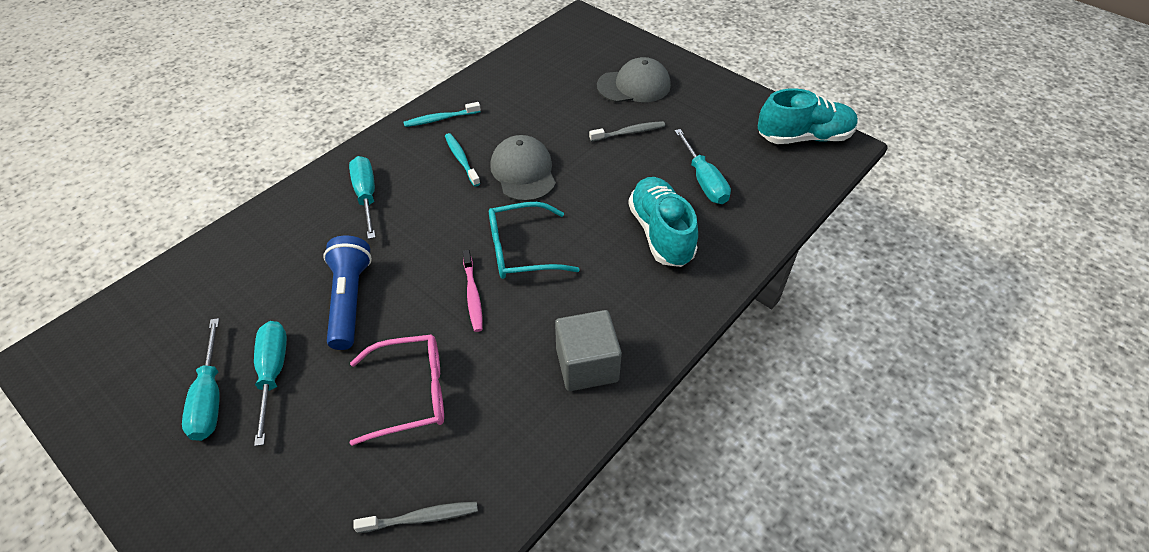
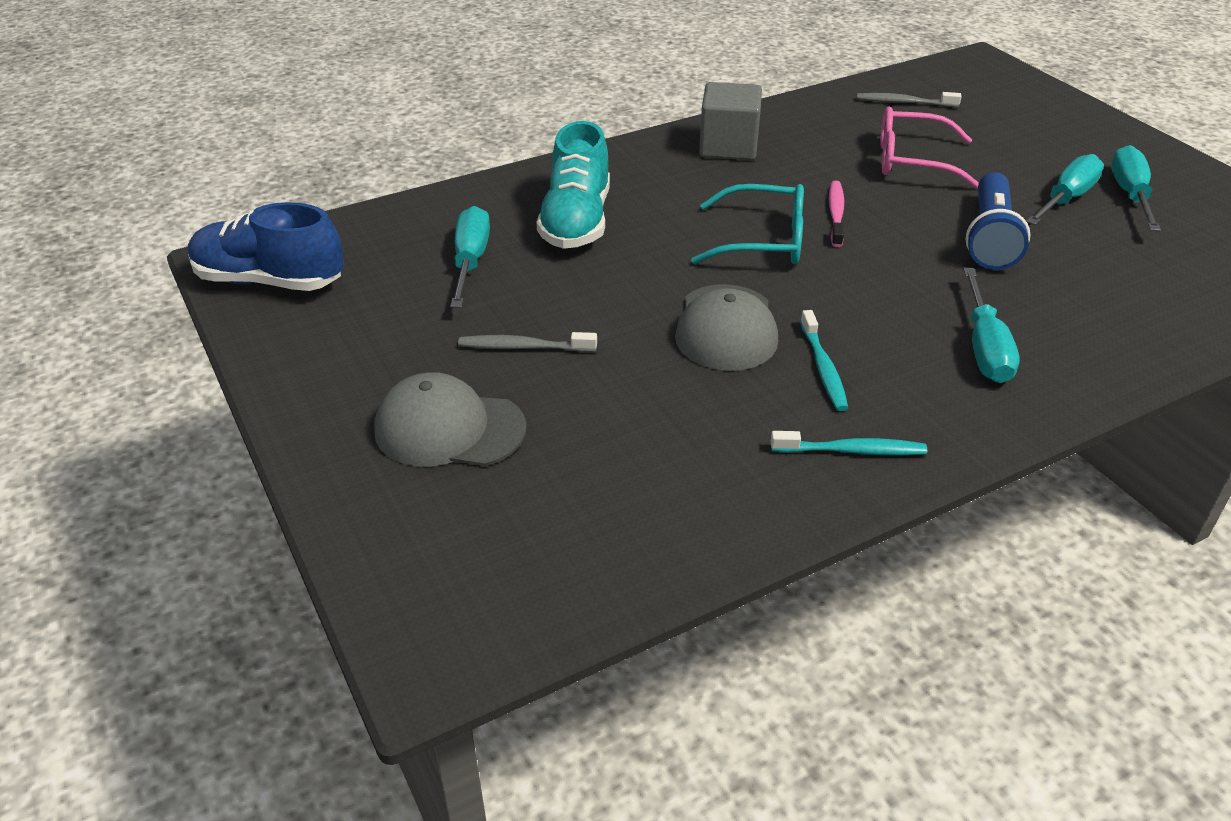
camera: 160 degrees left, 10 degrees down
(273, 373) = (1066, 198): turquoise screwdriver -> turquoise screwdriver turned 150 degrees counterclockwise
(804, 137) = (269, 281): turquoise shoe -> blue shoe

